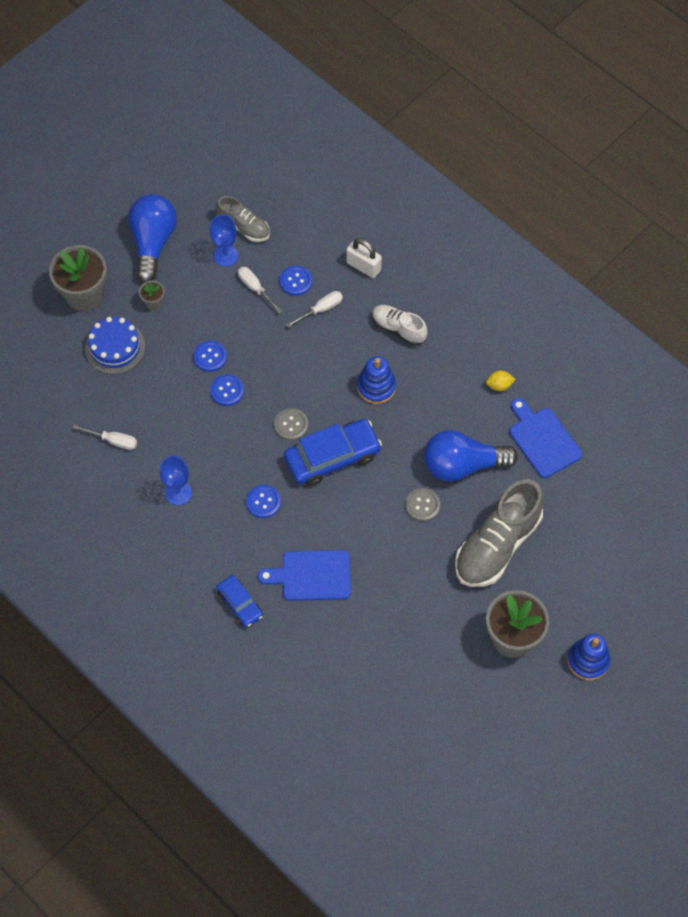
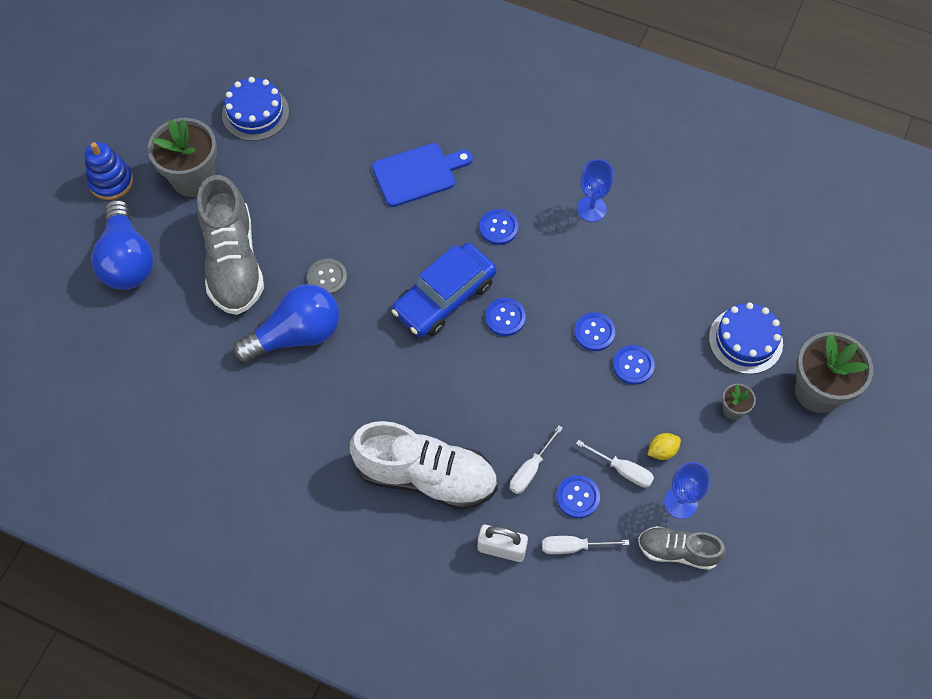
camera: 160 degrees right, 0 degrees up
(113, 441) = (687, 239): white screwdriver -> white screwdriver (573, 547)
(153, 243) = (778, 488): blue light bulb -> blue light bulb (127, 260)
(240, 604) = (478, 127): blue car -> none
(291, 425) = (505, 317): grey button -> blue button
(376, 387) = (426, 393): blue stacking toy -> none
(398, 329) = (426, 476): white shoe -> white shoe, size x1.81
(438, 690) = (255, 113): none -> blue cake
(497, 545) = (233, 262): grey shoe -> grey shoe turned 150 degrees clockwise
(499, 385) = (280, 444): yellow lemon -> yellow lemon (662, 451)
(542, 440) = (211, 394): blue cutting board -> none

